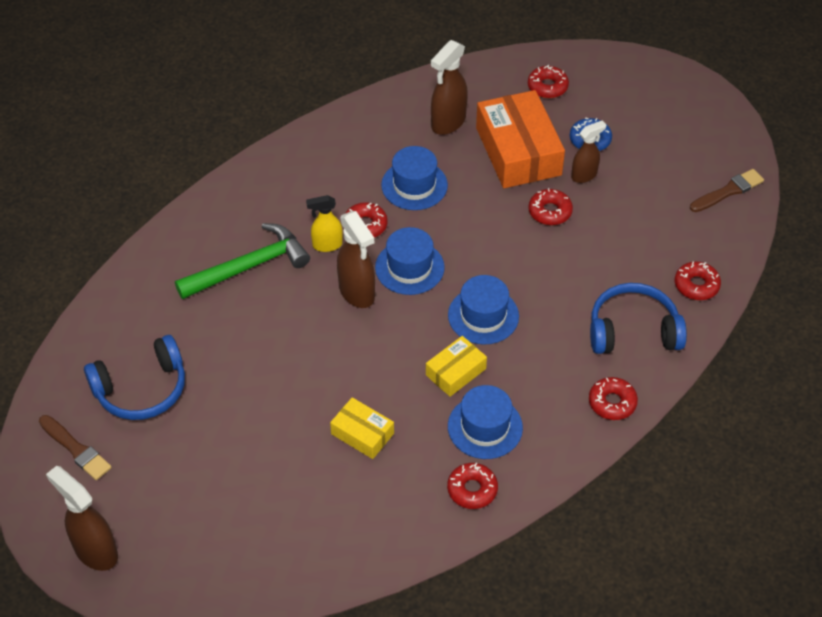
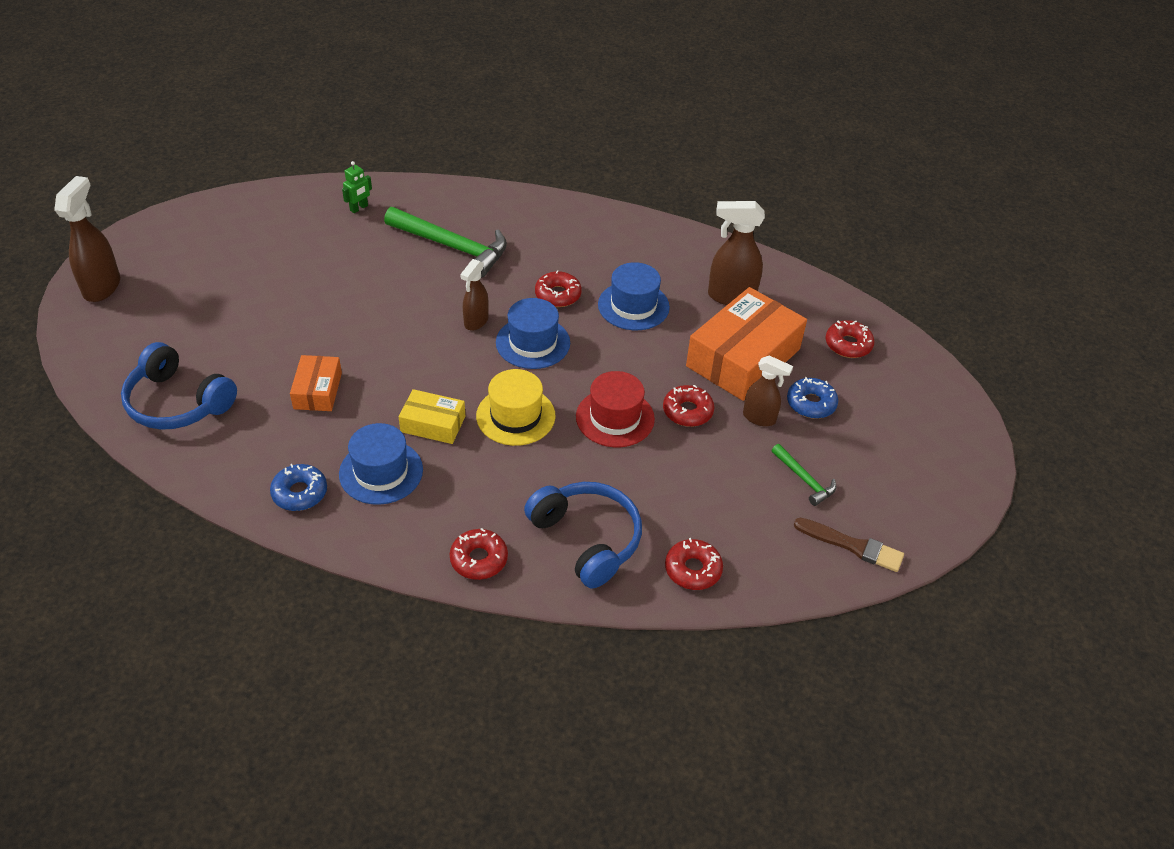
camera: 55 degrees right, 5 degrees down
(76, 449) = (196, 235): brown brush -> none
(139, 310) = (359, 208): none -> green robot
(141, 389) = (279, 243): blue headphones -> blue headphones (178, 402)
(327, 245) = (514, 281): yellow spray bottle -> none
(357, 293) = (476, 322): brown spray bottle -> brown spray bottle, size x0.64
(362, 434) = (317, 391): yellow box -> orange box
(472, 490) = (300, 493): red donut -> blue donut
(483, 316) = (515, 416): blue hat -> yellow hat
(527, 257) = (615, 418): none -> red hat
(656, 183) = (804, 479): none -> green hammer

